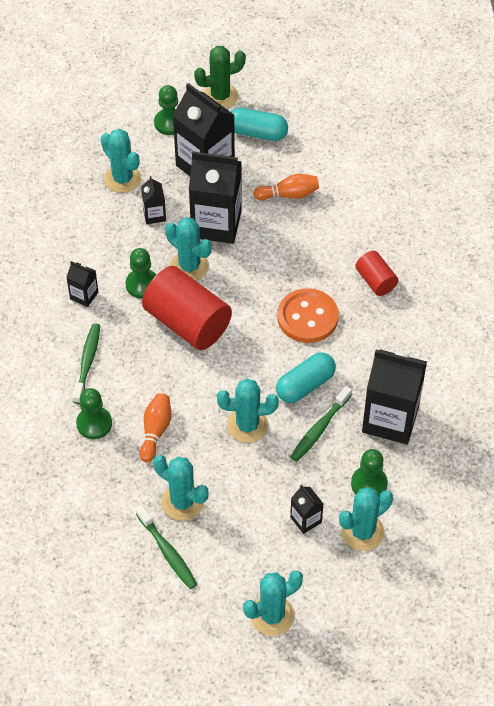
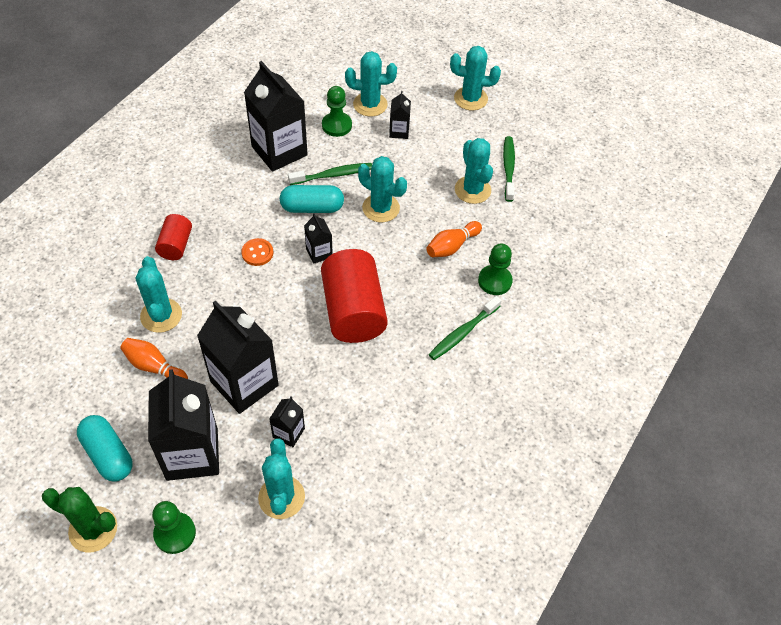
camera: 145 degrees left, 0 degrees up
(84, 295) = (419, 395): black carton -> black carton (319, 253)
(142, 285) = (360, 370): green pawn -> none
(189, 266) = (305, 359): turquoise cactus -> turquoise cactus (161, 315)
(307, 317) = (257, 253): orange button -> orange button, size x0.52

